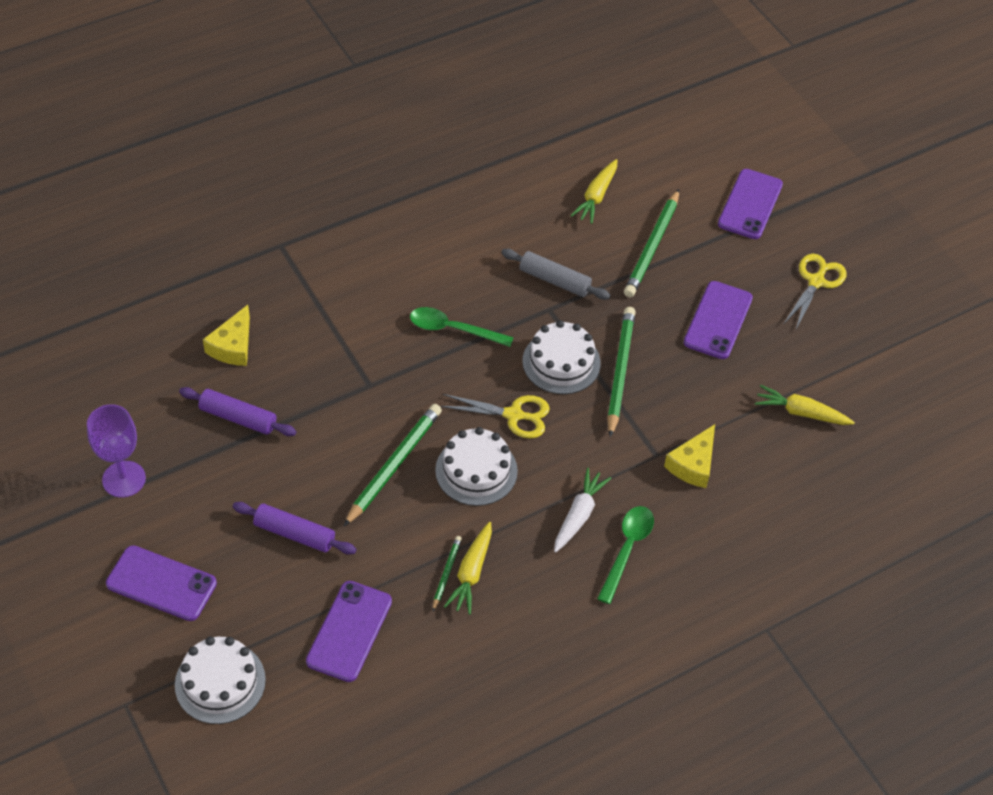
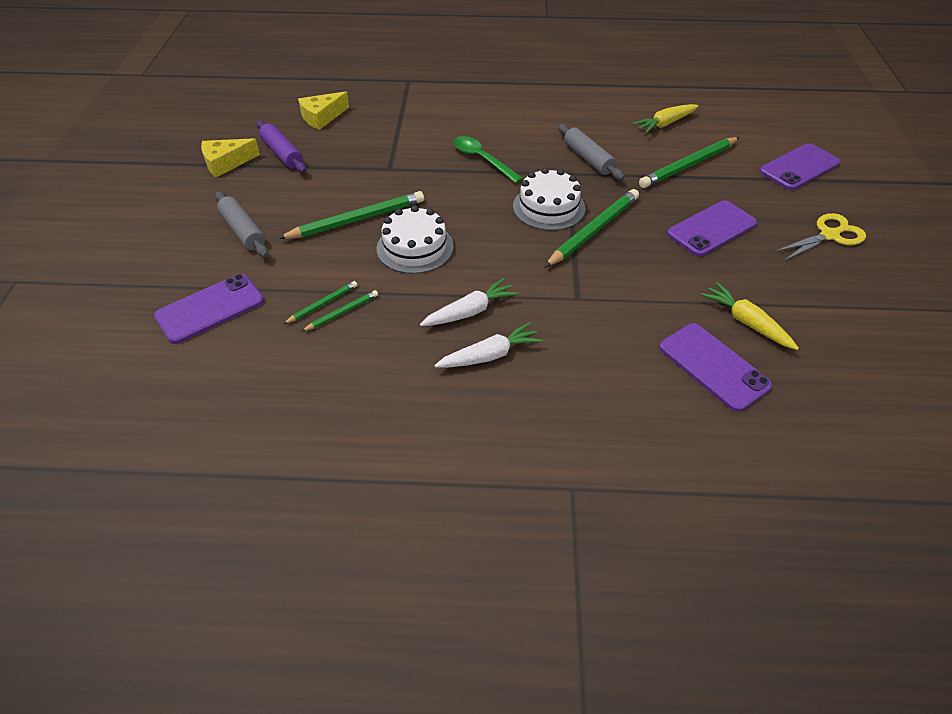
camera: 35 degrees right, 5 degrees down
(124, 479) = (175, 157): purple goblet -> none
(161, 583) = (126, 222): purple phone -> purple phone (713, 366)
(220, 682) = (87, 298): white cake -> none
(294, 534) = (243, 231): purple rolling pin -> grey rolling pin
(471, 573) = (342, 312): yellow carrot -> green pencil
(514, 415) = (479, 225): yellow scissors -> none
(627, 549) = (490, 355): green spoon -> white carrot
(693, 464) = (606, 318): yellow cheese -> yellow cheese (226, 163)

